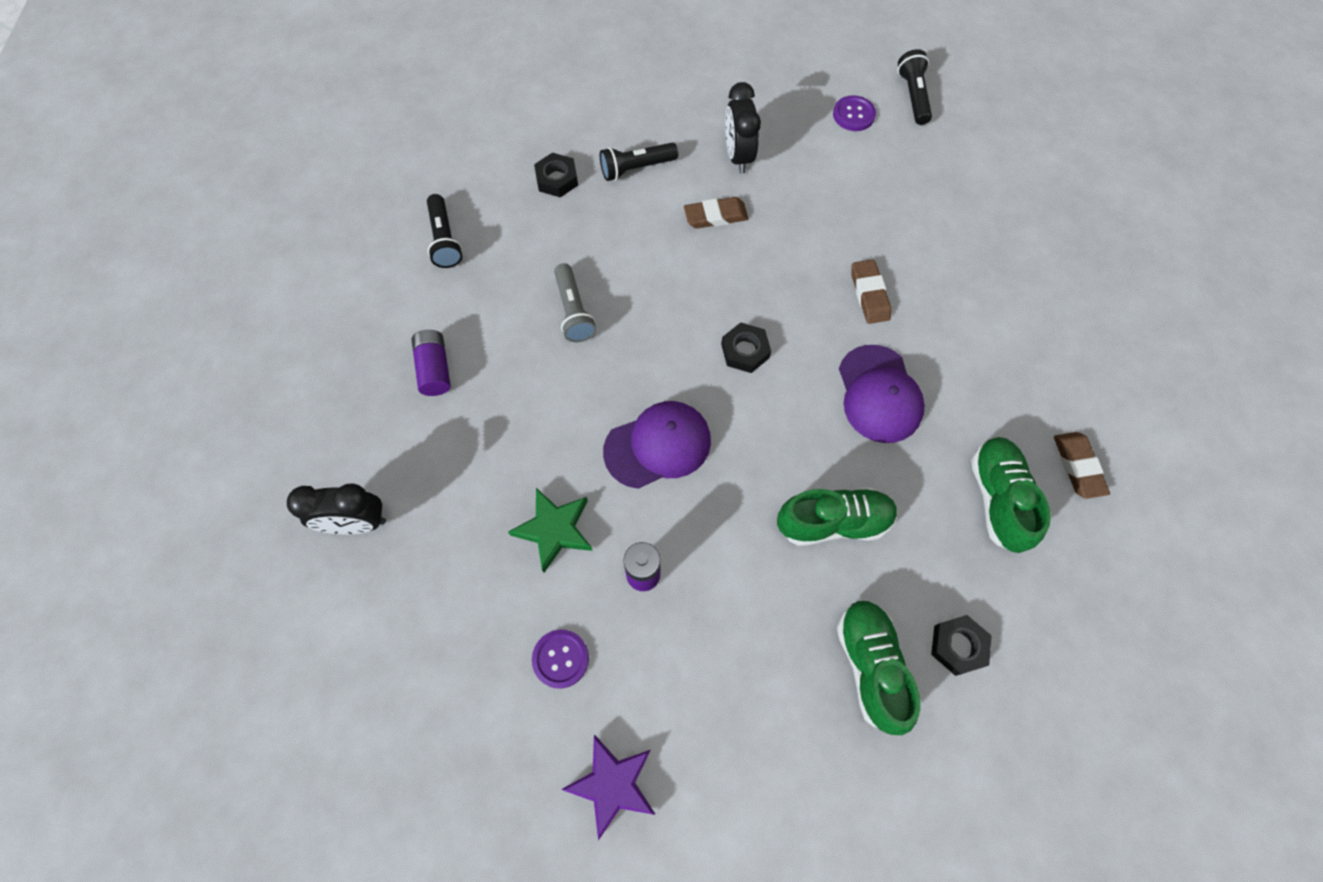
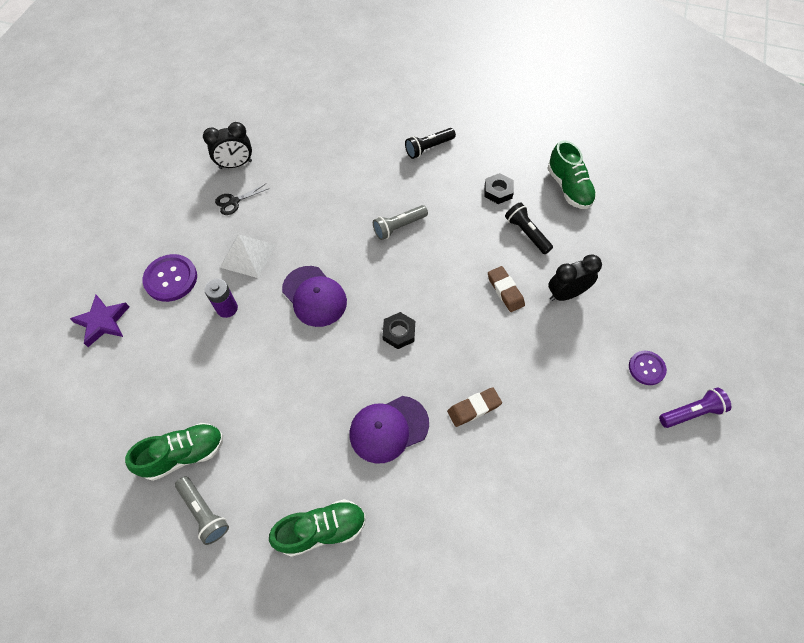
camera: 75 degrees right, 5 degrees down
(357, 523) = (235, 164): black clock -> black clock turned 90 degrees counterclockwise
(434, 369) = (337, 169): purple battery -> none
(437, 536) = (234, 201): none -> black scissors
(554, 529) = (247, 255): green star -> white pyramid
(560, 659) = (171, 279): purple button -> purple button, size x1.56
(833, 522) = (281, 414): green shoe -> green shoe (568, 188)
(913, 96) = (691, 412): black flashlight -> purple flashlight
(958, 646) = (204, 512): black nut -> grey flashlight
(1078, 466) = (363, 594): brown eraser -> none

